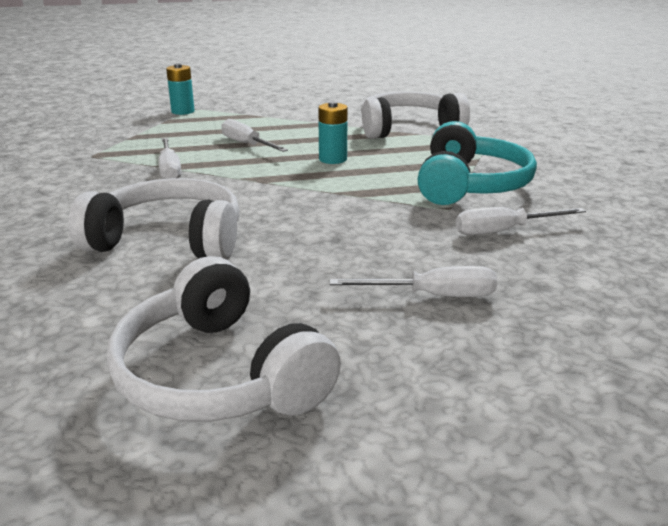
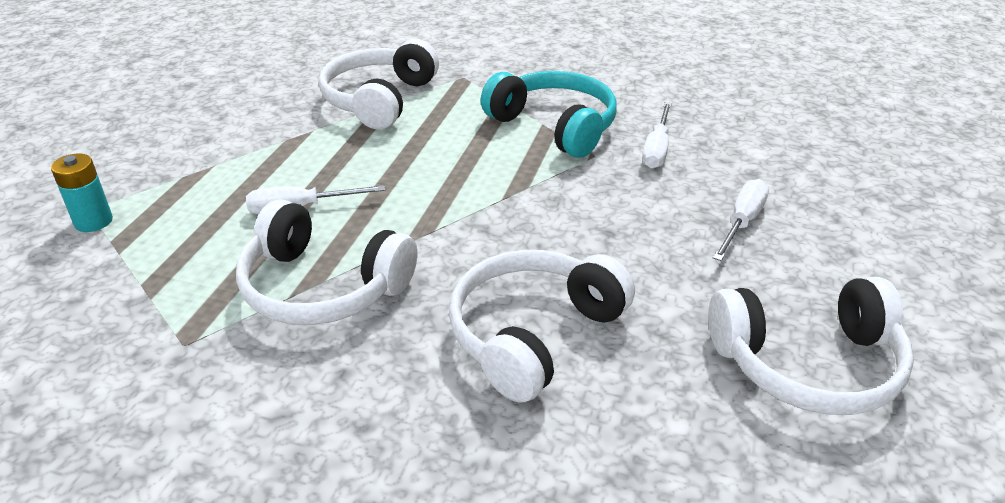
camera: 60 degrees left, 10 degrees up
(169, 170) = (322, 287): white screwdriver -> white headphones
(333, 159) = (414, 170): turquoise battery -> none

